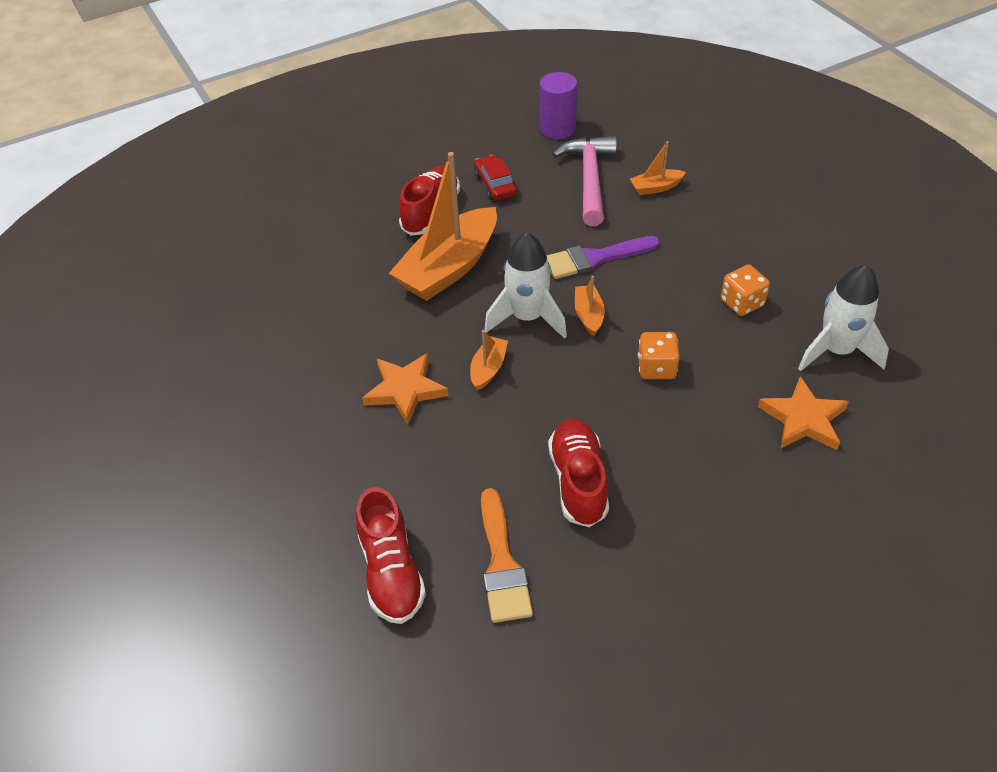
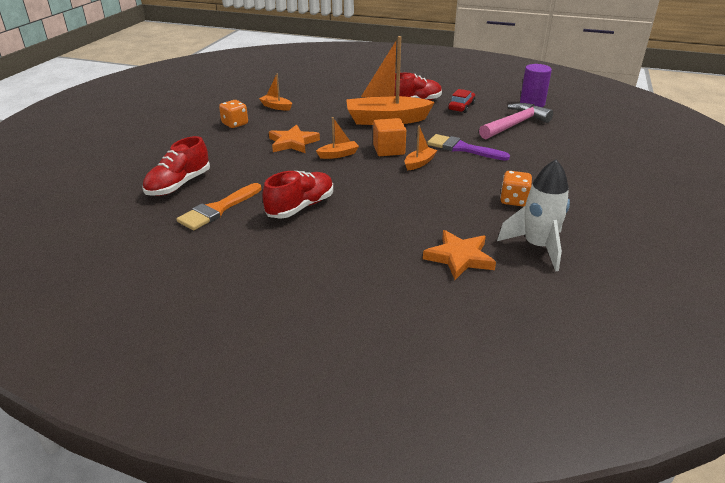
camera: 45 degrees right, 15 degrees down
(527, 318) = (389, 150): white rocket -> orange cube
(655, 187) = (548, 142): orange boat -> orange boat (276, 107)
(656, 368) = (416, 196): orange dice -> orange dice (235, 124)

